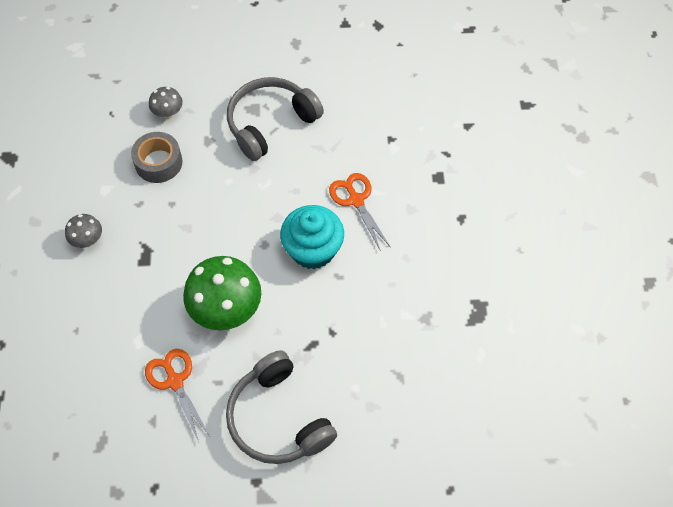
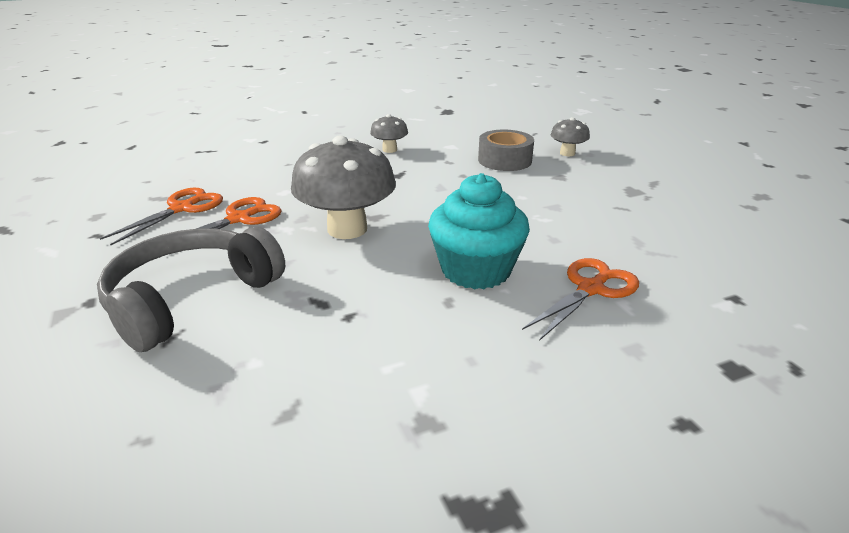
camera: 70 degrees right, 30 degrees down
(134, 424) = (182, 208): none -> orange scissors
(226, 309) = (347, 229): green mushroom -> grey mushroom
(270, 123) = (628, 204): grey headphones -> none

